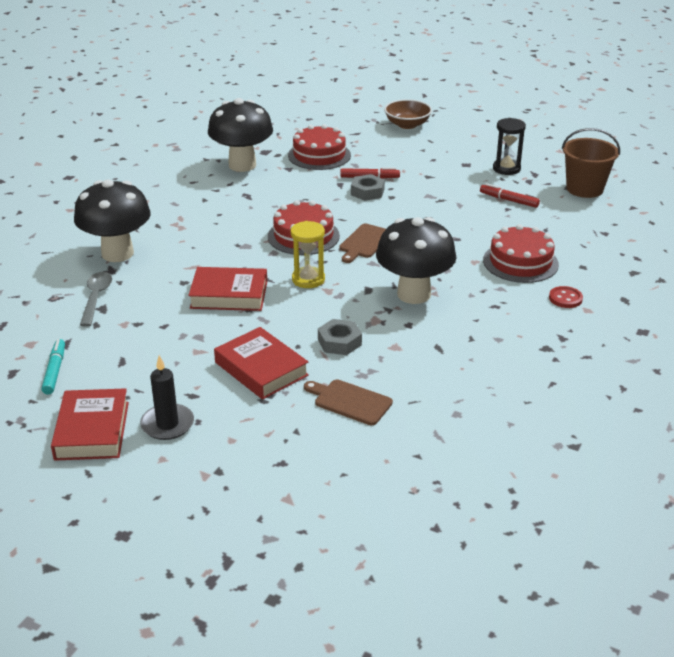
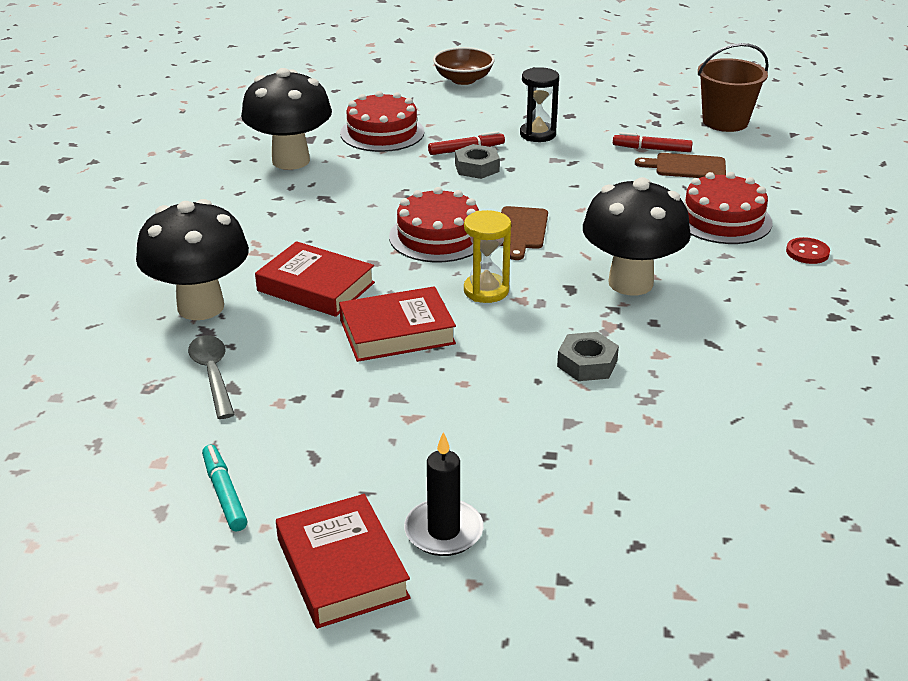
camera: 20 degrees left, 0 degrees up
(261, 369) = (513, 422): red book -> red book (316, 287)
(350, 401) = (659, 438): brown cutting board -> brown cutting board (686, 167)
(506, 169) = (620, 113): black hourglass -> black hourglass (537, 134)

